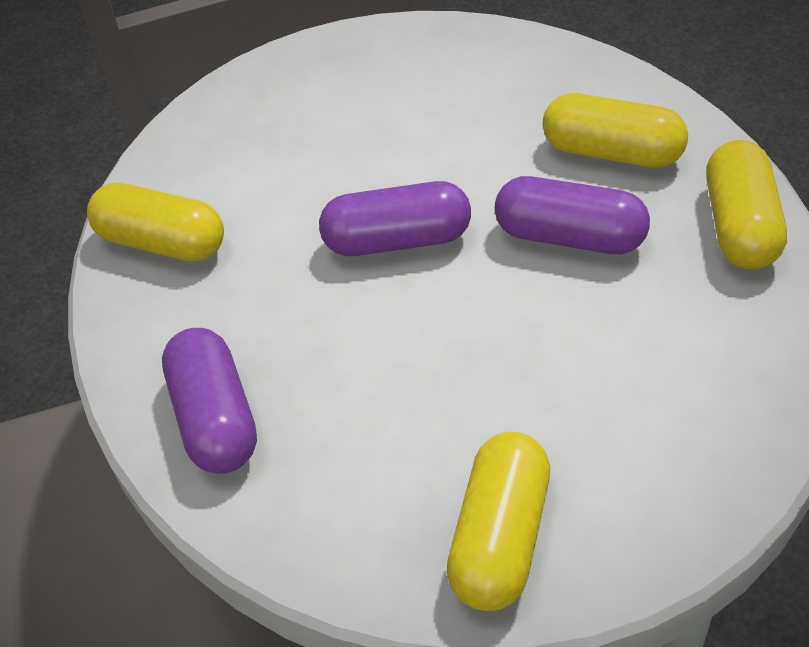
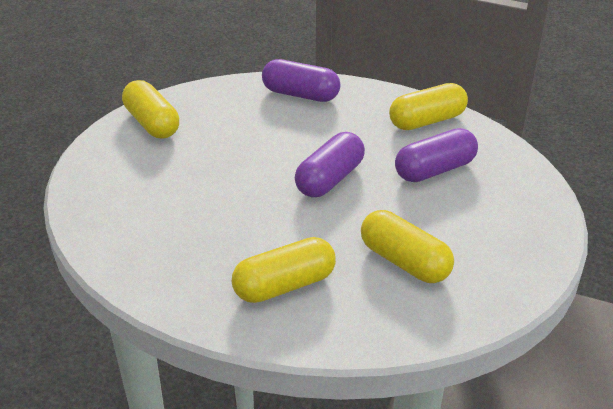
camera: 125 degrees right, 10 degrees down
(570, 237) = (251, 228): purple capsule -> purple capsule (434, 170)
(740, 226) = (167, 286): yellow capsule -> yellow capsule (404, 261)

